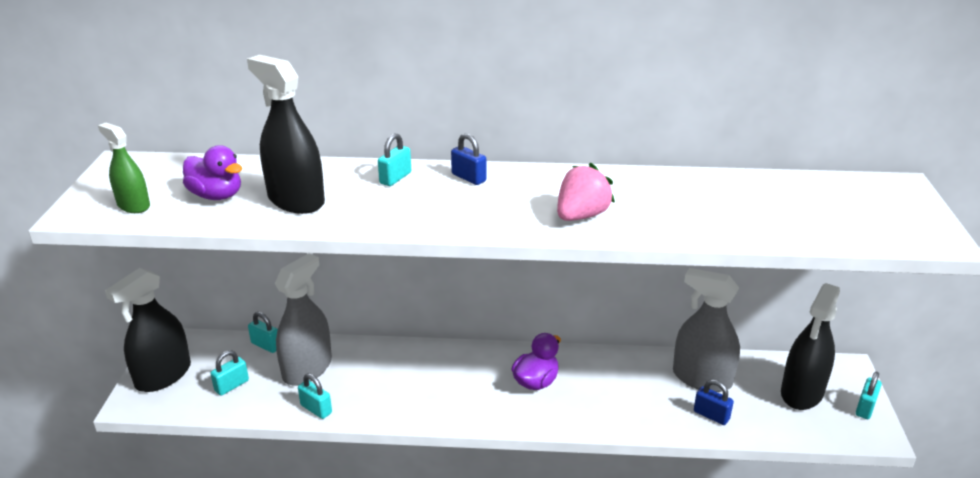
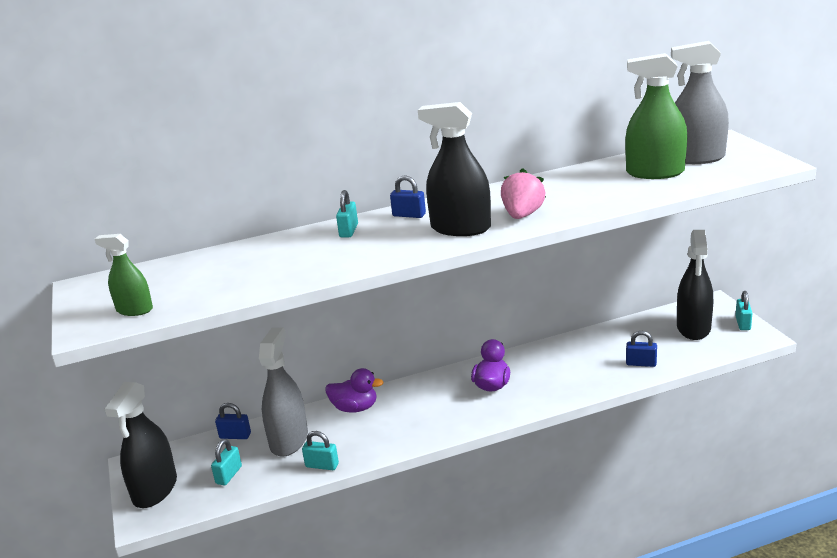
camera: 20 degrees left, 5 degrees down
(216, 196) = (205, 283): purple duck -> purple duck (355, 408)
(266, 345) = (235, 436): turquoise padlock -> blue padlock
(296, 200) = (280, 267): black spray bottle -> black spray bottle (460, 228)
(702, 378) = (616, 342): grey spray bottle -> grey spray bottle (696, 158)
(778, 206) = (655, 172): none -> green spray bottle

